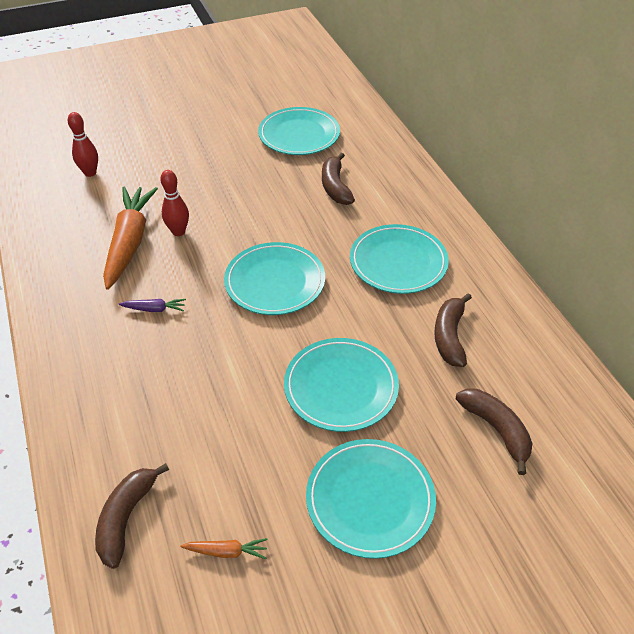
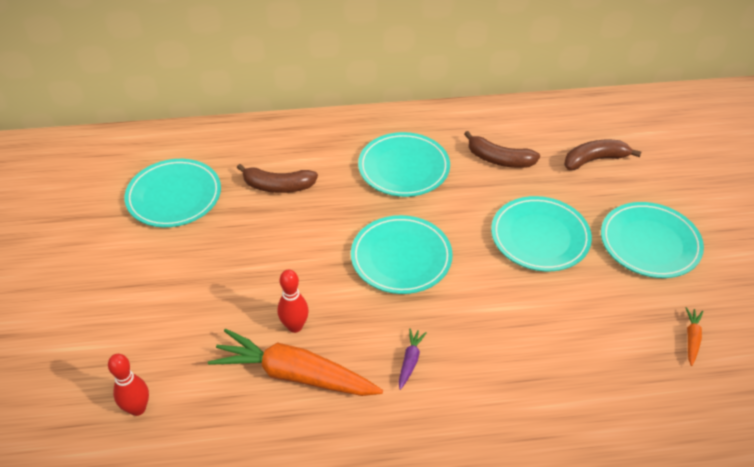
camera: 75 degrees left, 0 degrees up
(126, 518) = (658, 406): brown banana -> none

